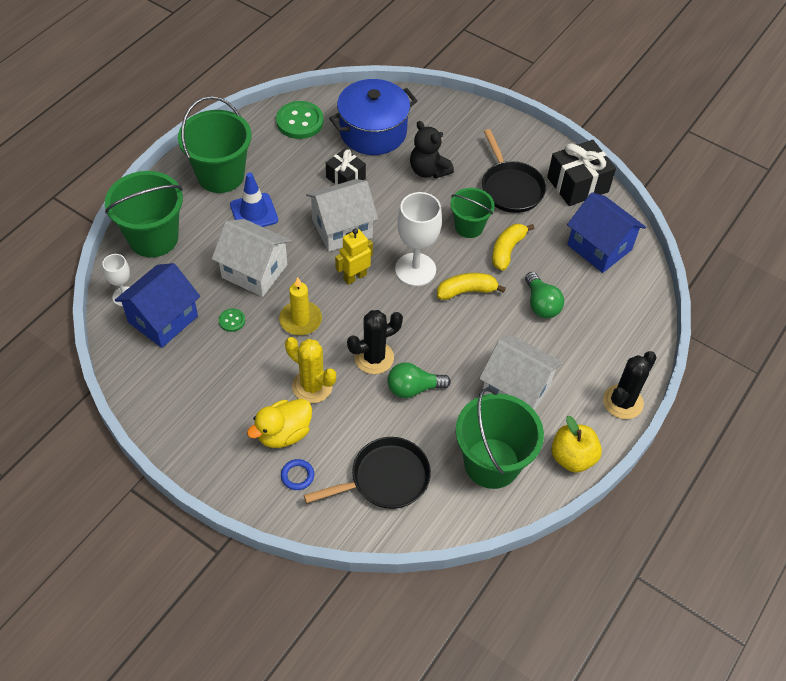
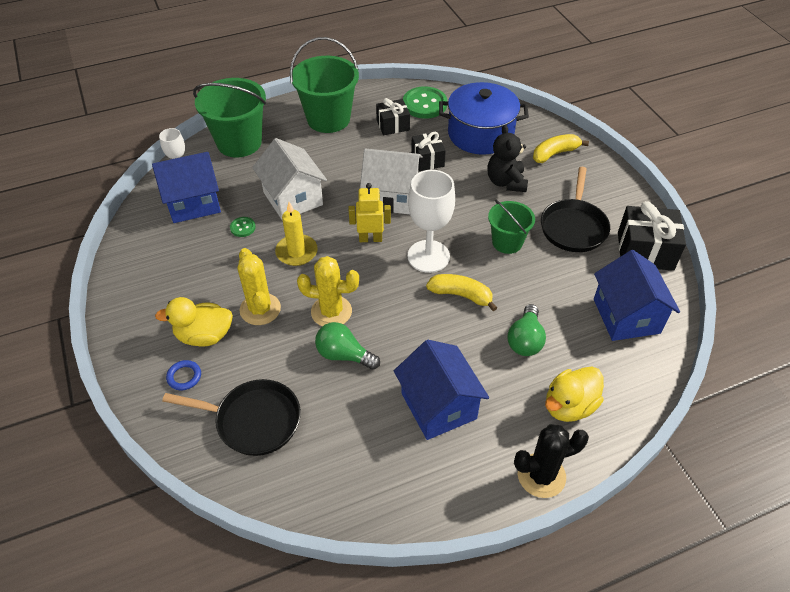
camera: 35 degrees right, 5 degrees down
(254, 212) = (330, 155): blue traffic cone -> none
(287, 156) = (393, 125): none -> black gift
(374, 358) = (331, 312): black cactus -> yellow cactus
(491, 463) = (360, 461): green bucket -> none
(507, 250) = (528, 278): yellow banana -> yellow banana (554, 154)
(516, 390) = (438, 406): white house -> blue house
(572, 457) = (445, 501): yellow apple -> none
(607, 340) = (569, 406): none -> yellow duck

